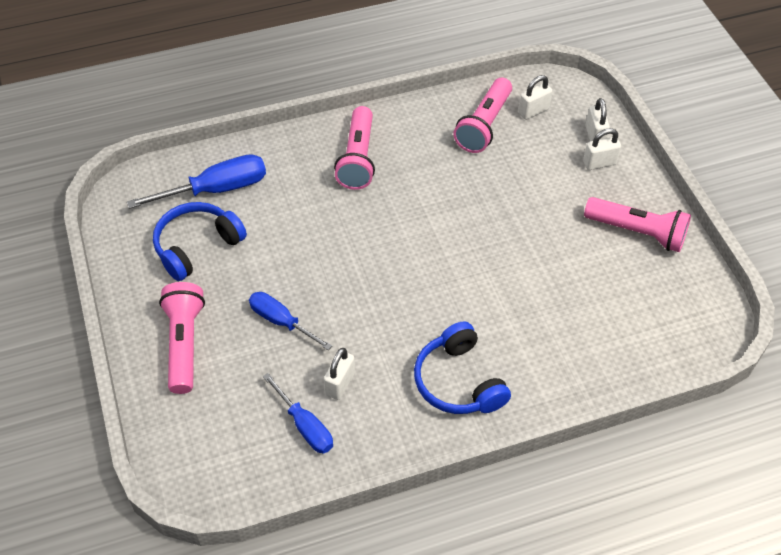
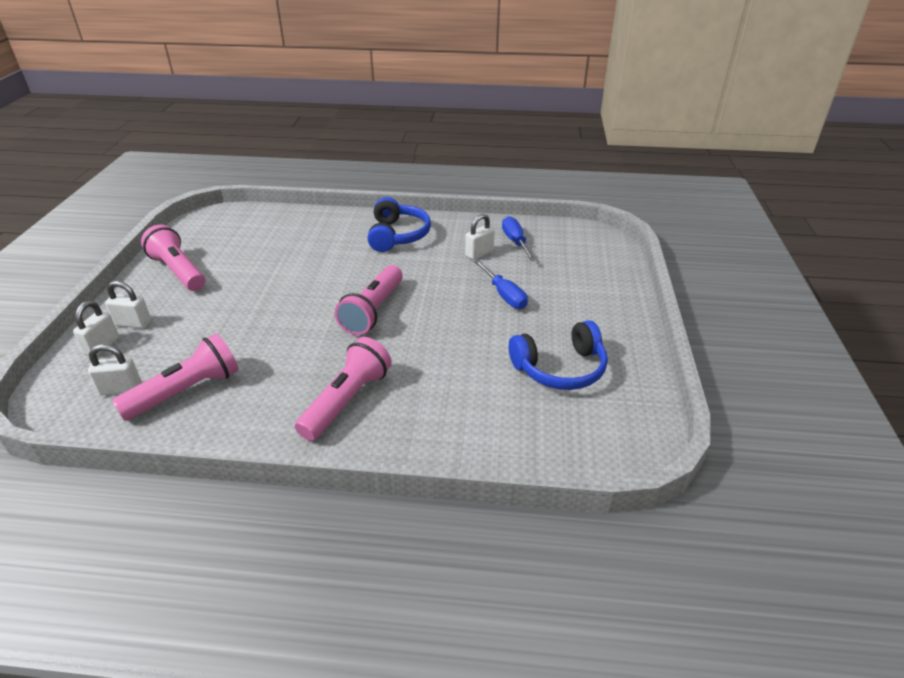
camera: 155 degrees left, 15 degrees down
(184, 344) = (591, 302): pink flashlight -> pink flashlight (373, 310)
(216, 190) = (521, 417): blue screwdriver -> none

